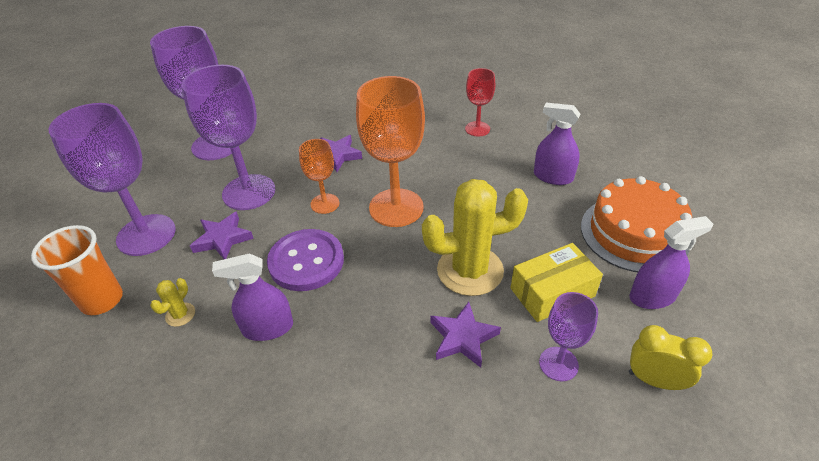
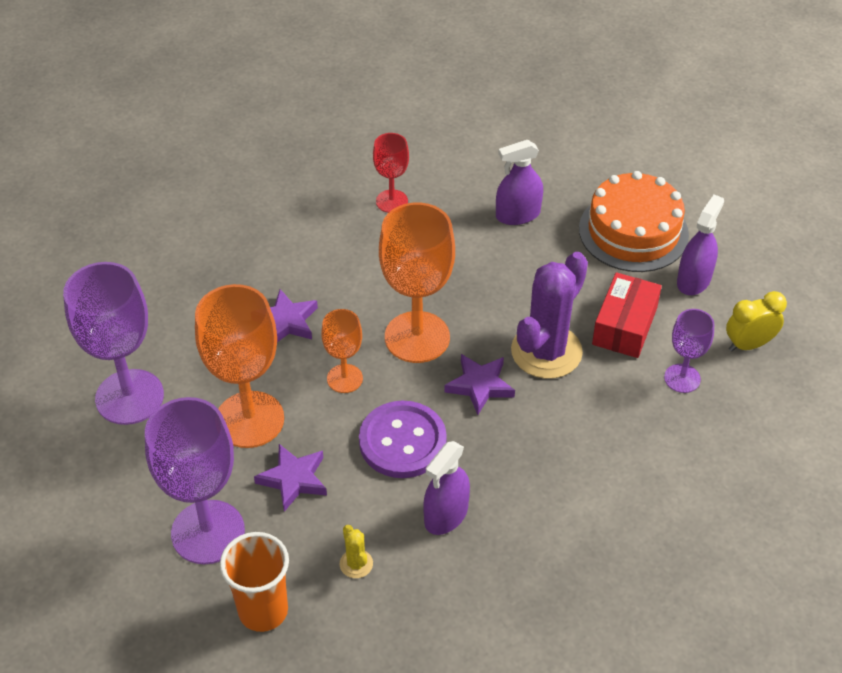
camera: 45 degrees left, 5 degrees up
(249, 192) = (249, 419): purple goblet -> orange goblet
(462, 337) = (600, 408): purple star -> purple star (480, 386)
(470, 270) = (546, 351): yellow cactus -> purple cactus
(552, 292) = (625, 326): yellow box -> red box

